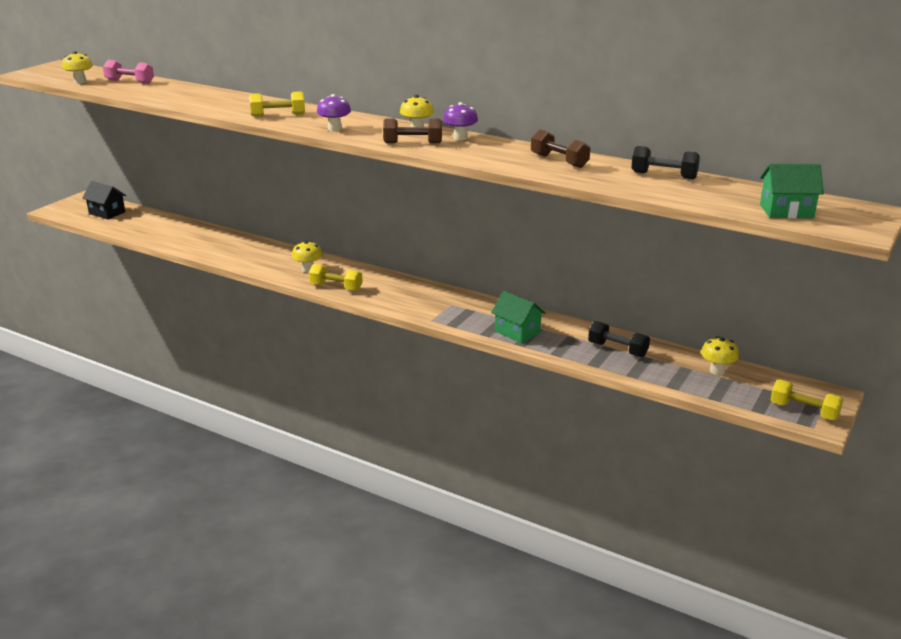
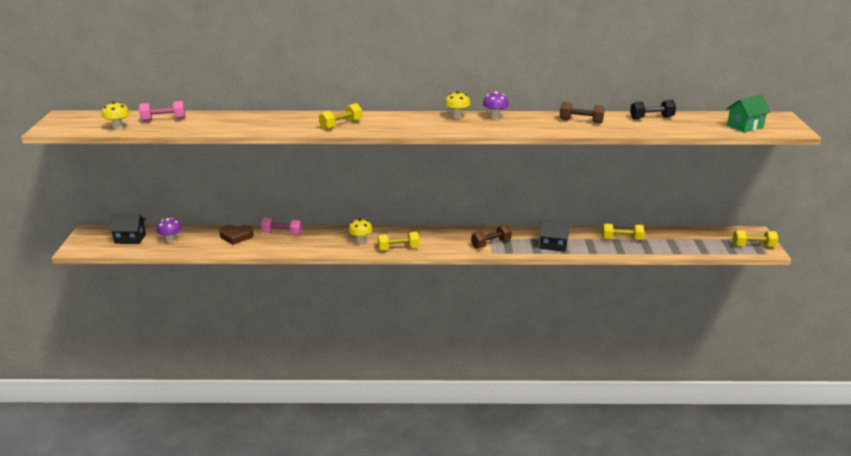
camera: 30 degrees left, 0 degrees up
(197, 234) = (236, 236): none -> brown heart
(243, 242) = (282, 233): none -> pink dumbbell
(334, 129) = (401, 127): purple mushroom -> purple mushroom (171, 240)
(413, 143) = (472, 127): brown dumbbell -> brown dumbbell (491, 244)
(517, 332) = (553, 245): green house -> black house
(617, 349) = (621, 239): black dumbbell -> yellow dumbbell
(717, 371) = (687, 236): yellow mushroom -> none

